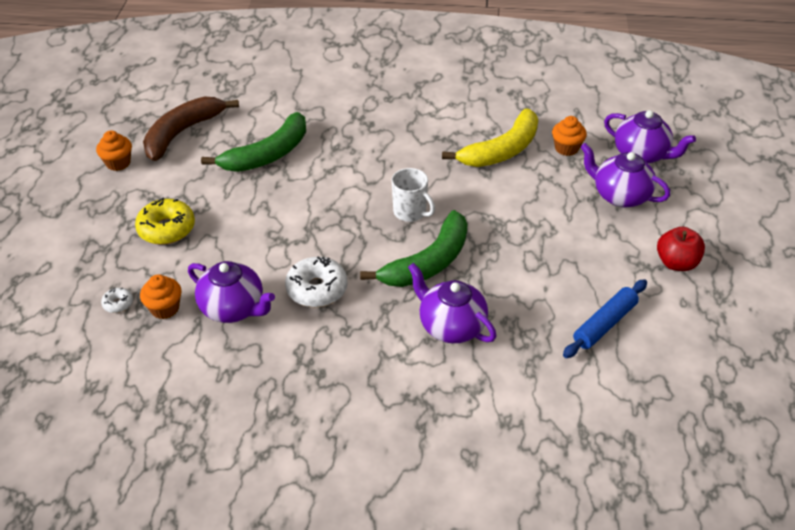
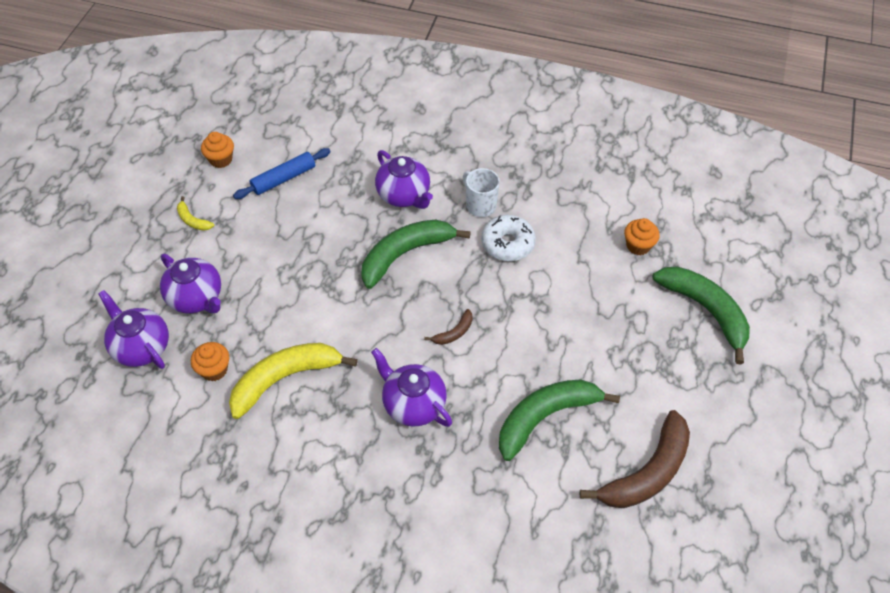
camera: 170 degrees left, 10 degrees up
(102, 254) = (705, 310): none -> green banana
(118, 163) = (715, 433): orange cupcake -> orange cupcake (221, 159)
(118, 304) = (679, 256): white donut -> none
(167, 229) = (647, 330): yellow donut -> none
(233, 308) = (579, 237): purple teapot -> purple teapot (413, 404)
(359, 202) = (454, 332): none -> brown banana
(410, 212) = (407, 311): white mug -> white mug (480, 205)
(676, 263) = (193, 220): red apple -> yellow banana

